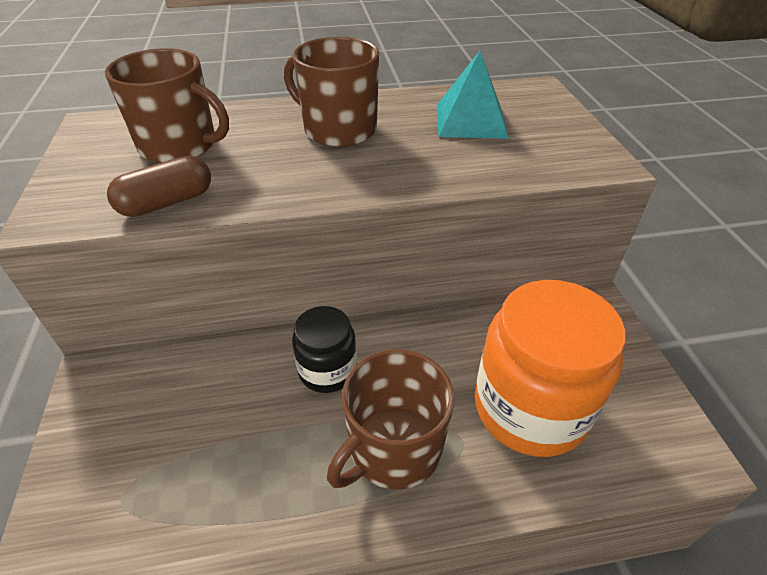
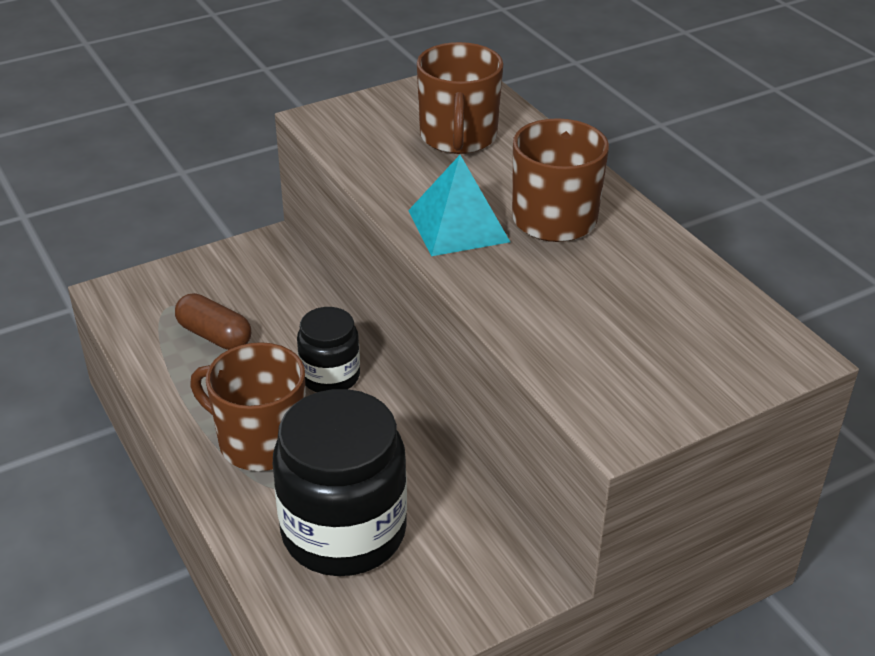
camera: 70 degrees right, 5 degrees down
(167, 202) = (368, 162): brown capsule -> brown capsule (215, 335)
(471, 121) = (647, 307): turquoise pyramid -> turquoise pyramid (458, 226)
(530, 407) = (344, 531): orange jar -> black jar

